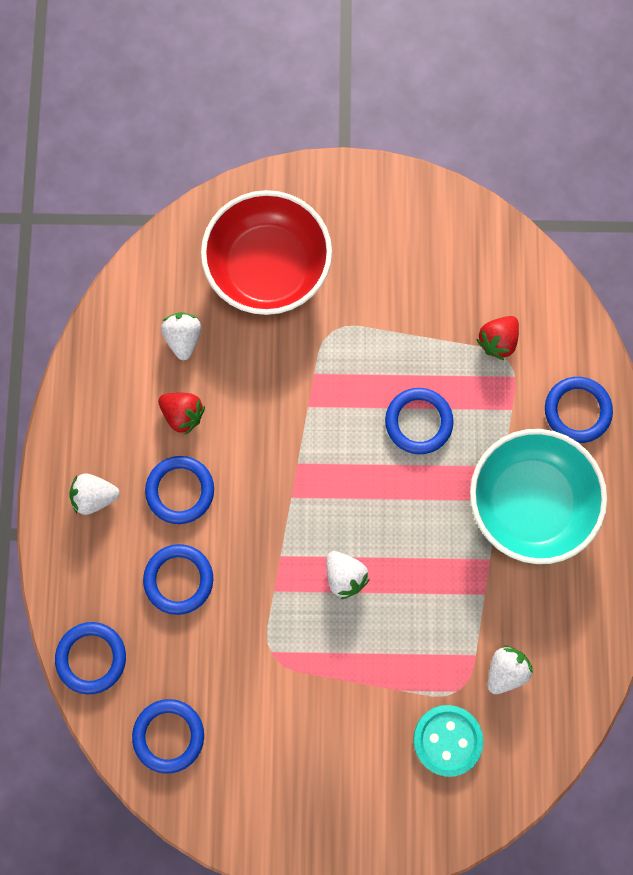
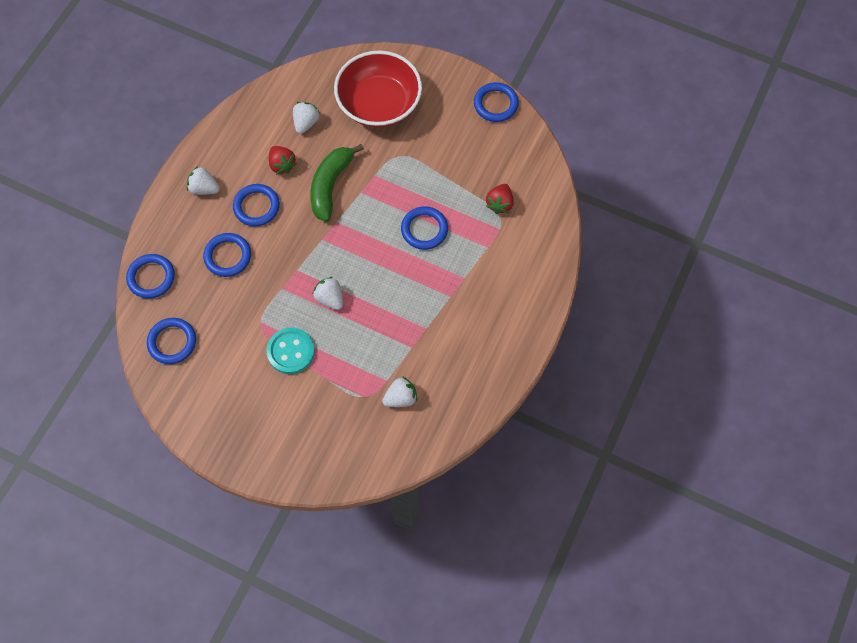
camera: 25 degrees right, 10 degrees down
(263, 415) = (330, 185): none -> green banana
(345, 576) = (330, 298): white strawberry -> white strawberry turned 150 degrees clockwise
(447, 740) = (341, 422): turquoise button -> turquoise button (291, 351)
(497, 341) = (499, 204): red strawberry -> red strawberry turned 45 degrees counterclockwise
(530, 502) = (470, 306): turquoise bowl -> none
(577, 411) = (529, 265): blue ring -> blue ring (495, 104)

